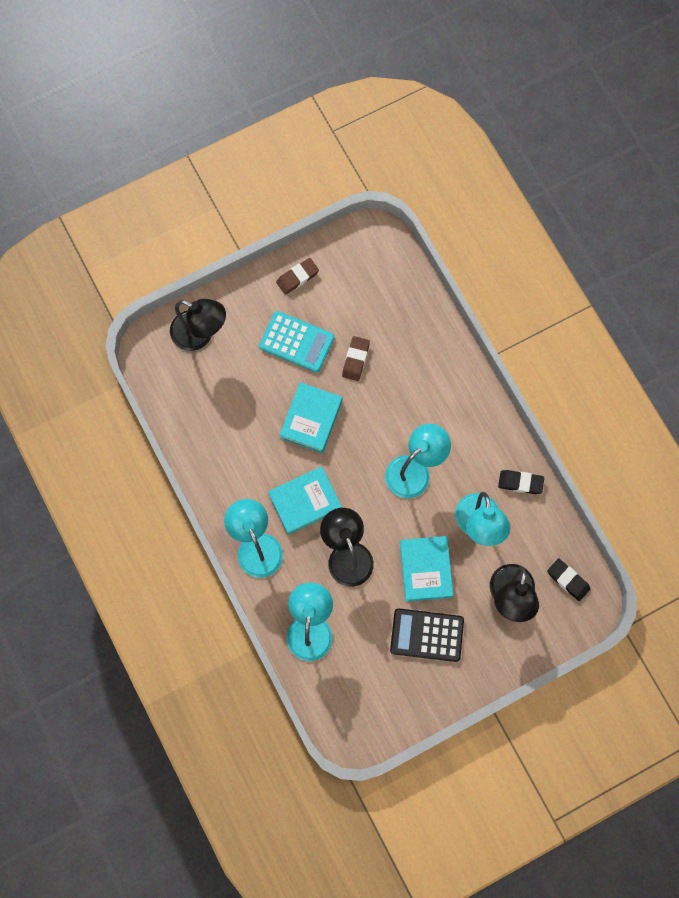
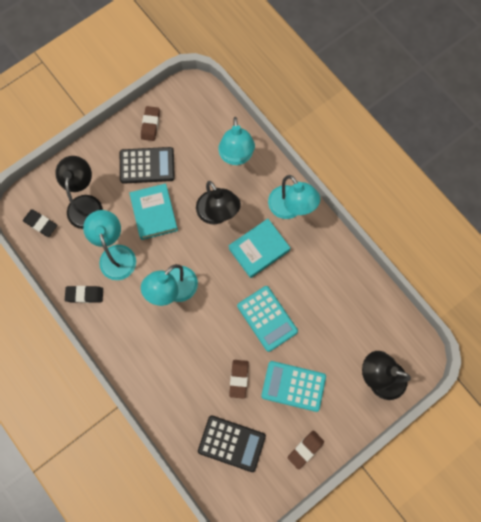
camera: 170 degrees right, 0 degrees up
(311, 419) = (267, 318): turquoise book -> turquoise calculator
(375, 296) = (231, 443): none -> black calculator
(415, 692) = (150, 125): none -> brown eraser

